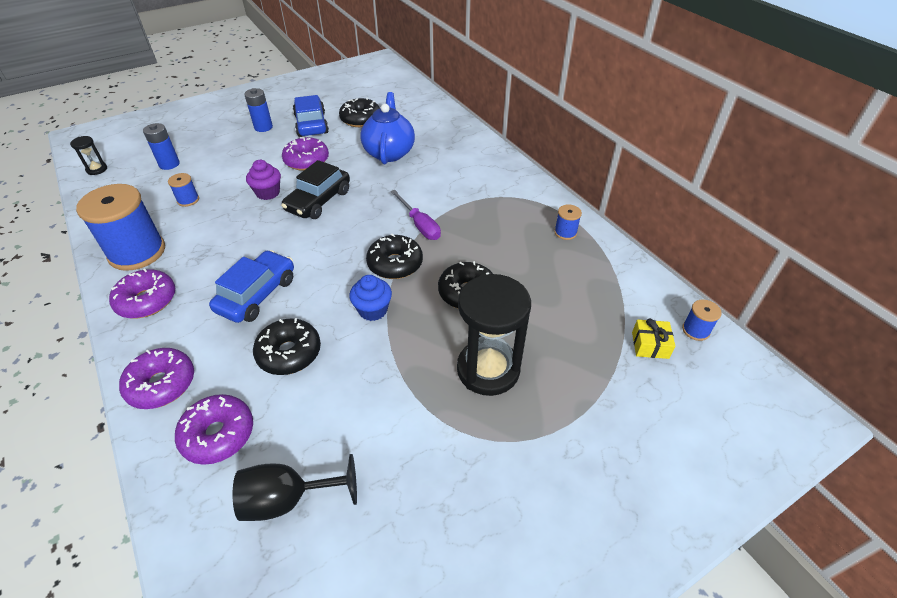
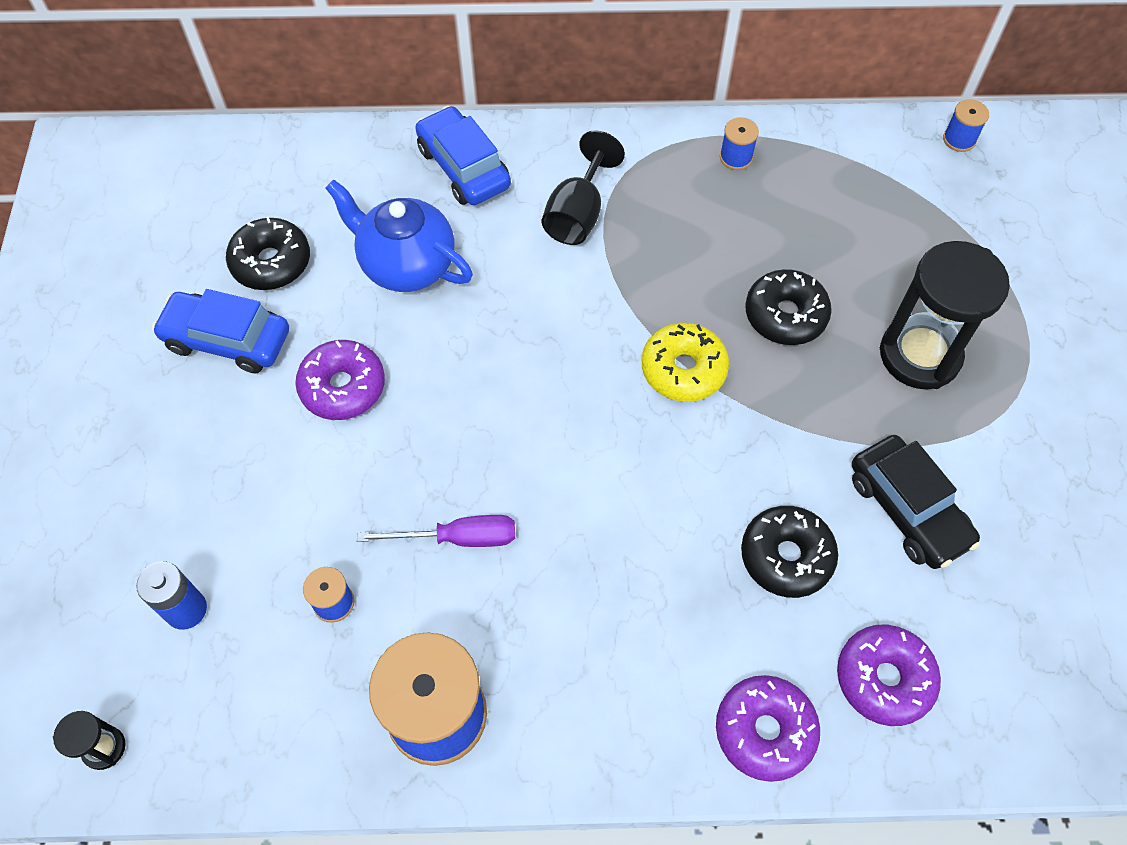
camera: 60 degrees left, 15 degrees up
(147, 301) = (574, 720): purple donut -> none
(257, 294) = (648, 562): blue car -> blue car (463, 167)
(263, 127) = (175, 418): blue battery -> none
(268, 193) = (399, 474): purple cupcake -> none
(288, 499) = (1008, 626): black goblet -> black goblet (578, 214)
(318, 201) = (472, 409): black car -> black car (908, 509)
(373, 310) = (759, 431): blue cupcake -> none
(395, 264) = (683, 369): black donut -> yellow donut
(419, 225) = (617, 305): purple screwdriver -> purple screwdriver (458, 538)
(650, 345) = (959, 190): yellow gift -> none

